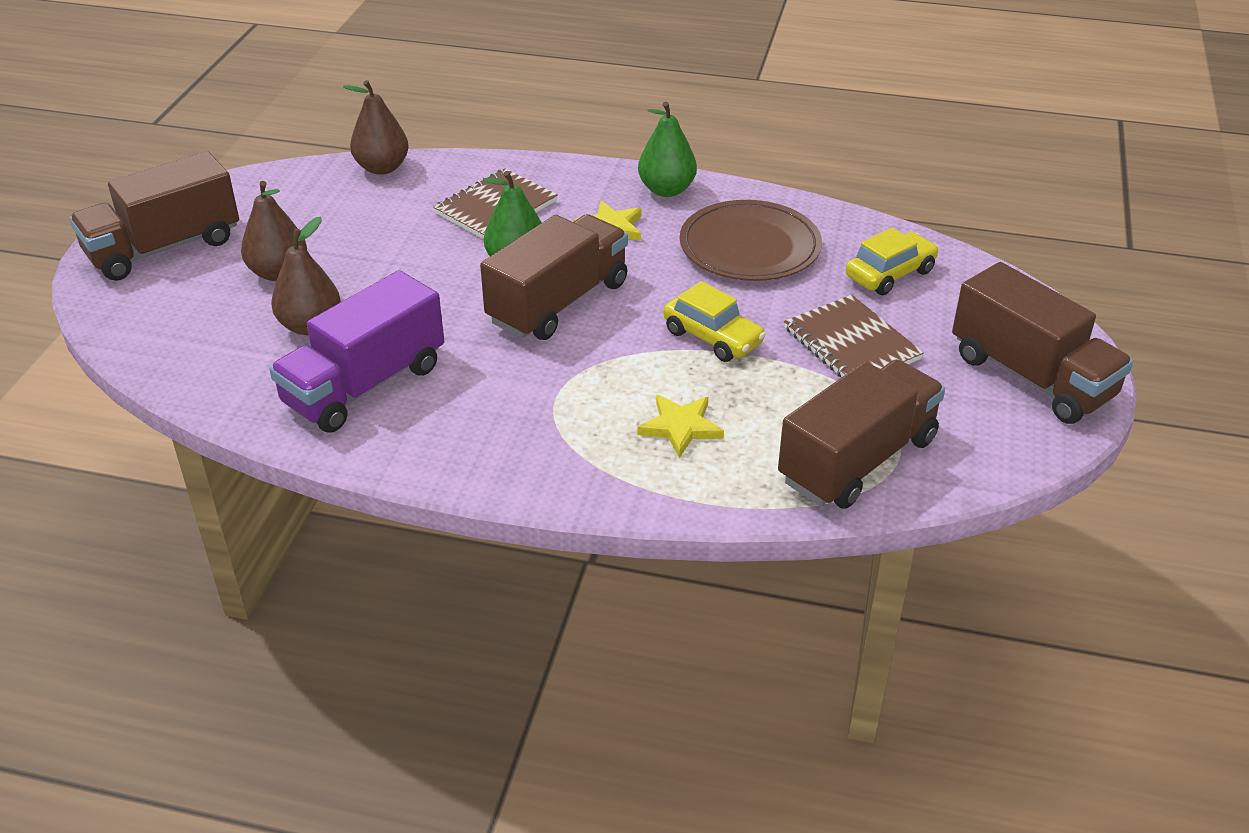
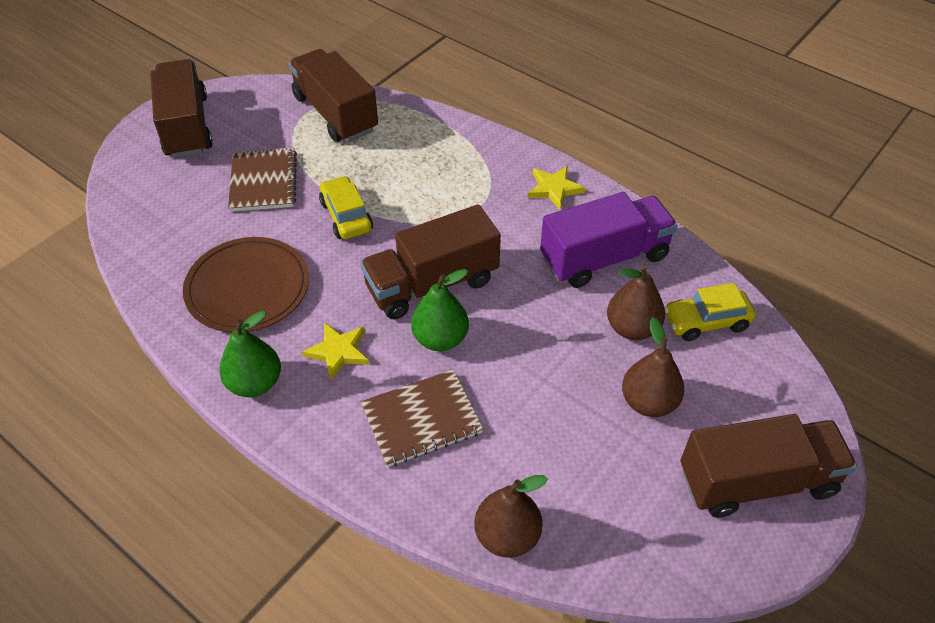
camera: 155 degrees left, 10 degrees up
(680, 427) = (416, 162): yellow star -> yellow star (554, 189)
(858, 460) = (335, 113): brown truck -> brown truck turned 75 degrees clockwise
(890, 274) = (177, 225): yellow car -> yellow car (706, 321)

